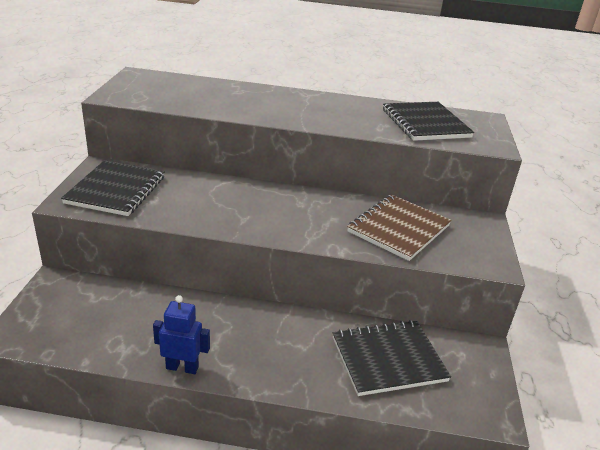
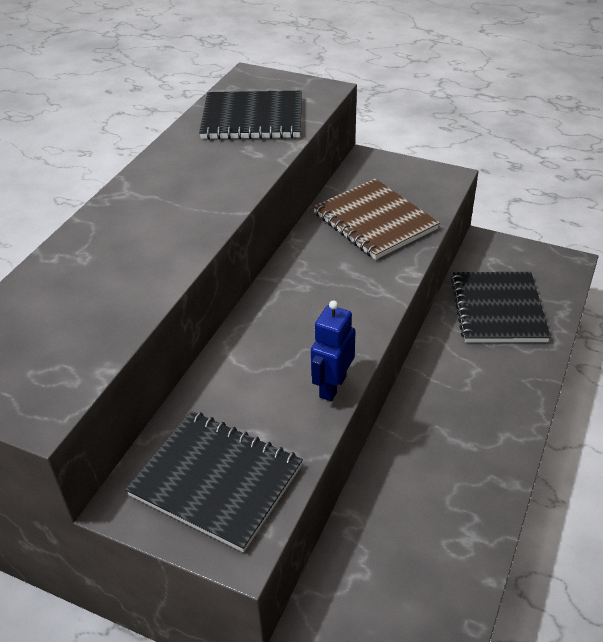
camera: 70 degrees left, 10 degrees up
(182, 367) = (504, 479): blue robot -> blue robot (332, 386)

